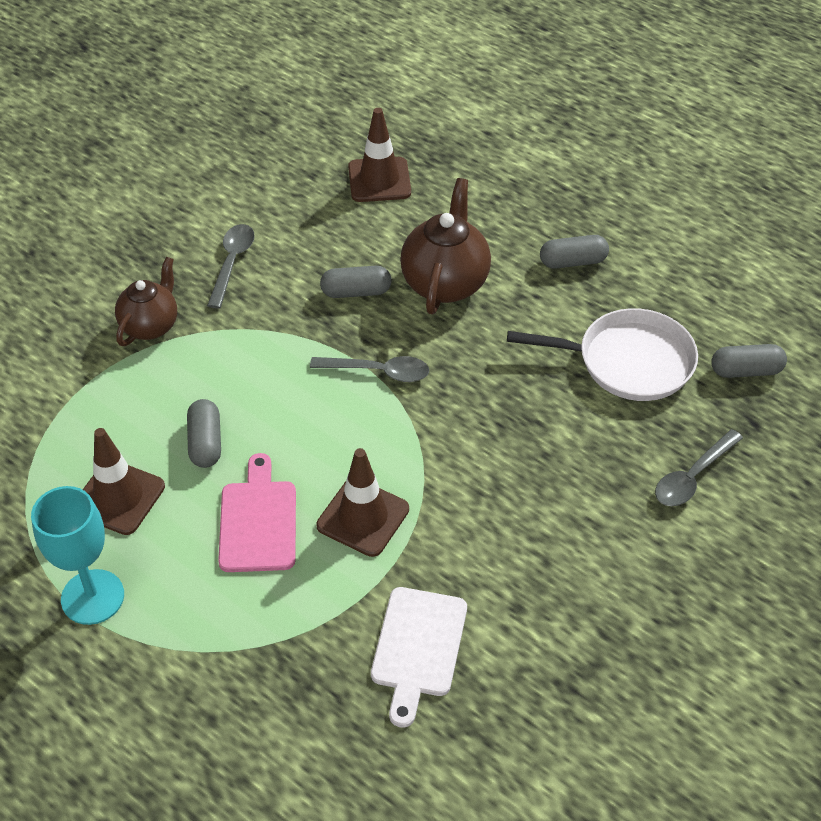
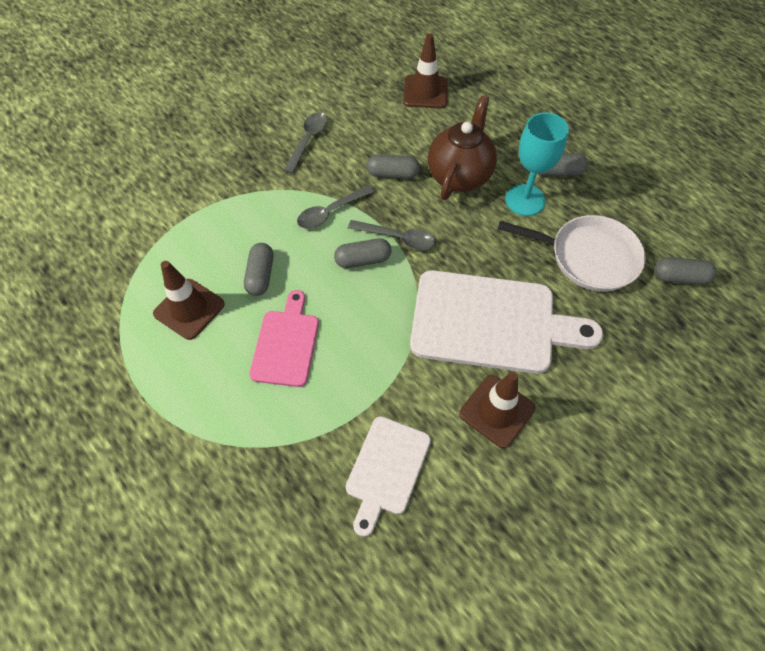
camera: 10 degrees right, 10 degrees up
(92, 597) = (153, 385): turquoise goblet -> turquoise goblet (525, 200)
(150, 326) = (241, 180): brown teapot -> none
(338, 405) = (363, 260): none -> grey capsule
(363, 517) = (364, 353): brown traffic cone -> brown traffic cone (497, 411)
(518, 457) = (491, 322): none -> white cutting board
(692, 477) = (625, 359): grey spoon -> grey spoon (330, 212)

